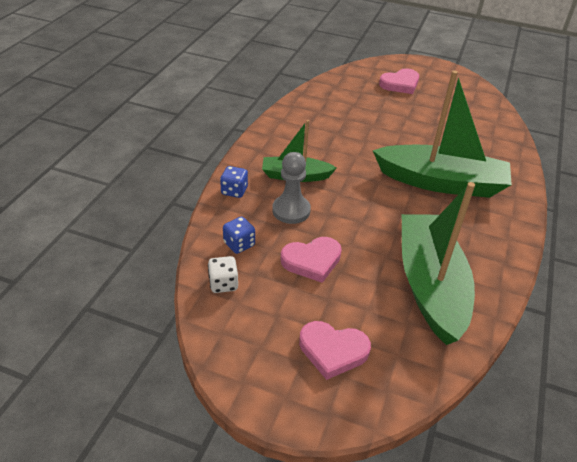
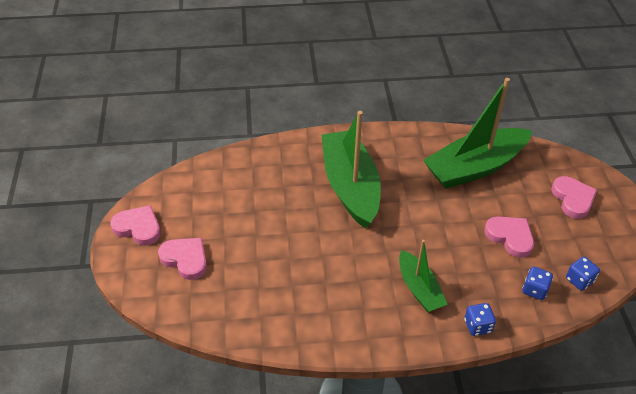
camera: 115 degrees left, 5 degrees up
(223, 284) = (579, 280): white dice -> blue dice
(291, 210) = (467, 272): grey pawn -> none
(443, 74) = (138, 227): none -> pink heart

